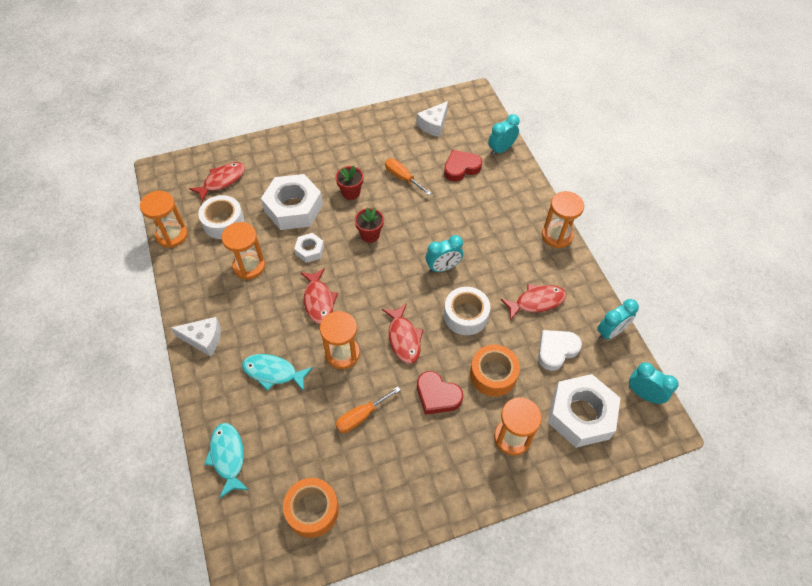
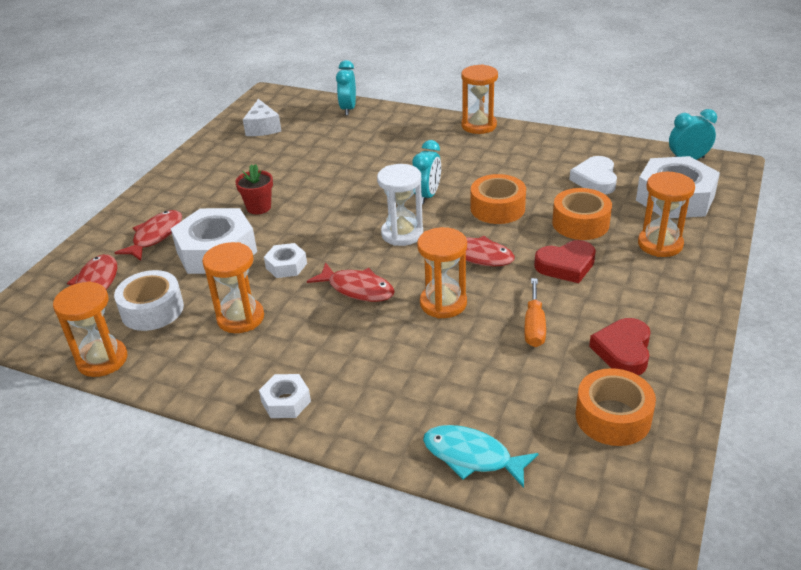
camera: 45 degrees left, 20 degrees down
(203, 339) = (286, 401): white cheese -> white nut
(273, 372) = (404, 365): turquoise fish -> none
(370, 235) = (327, 219): red flower pot -> none
(390, 283) = (402, 234): none -> white hourglass
(402, 178) = (292, 171): orange screwdriver -> none
(461, 168) = (334, 136): red heart -> red heart (623, 351)
(465, 315) = (497, 208): white tape -> orange tape
(536, 302) = (533, 166): red fish -> red fish (155, 236)
(610, 332) = (609, 146): turquoise clock -> none

